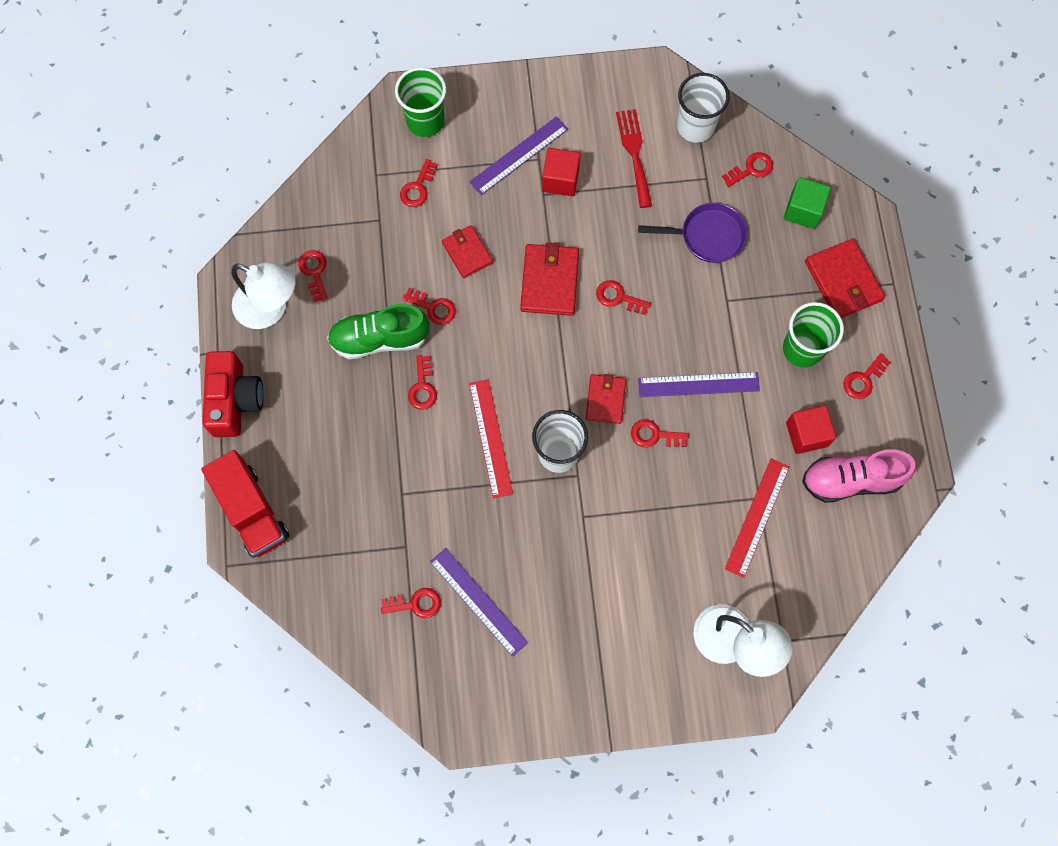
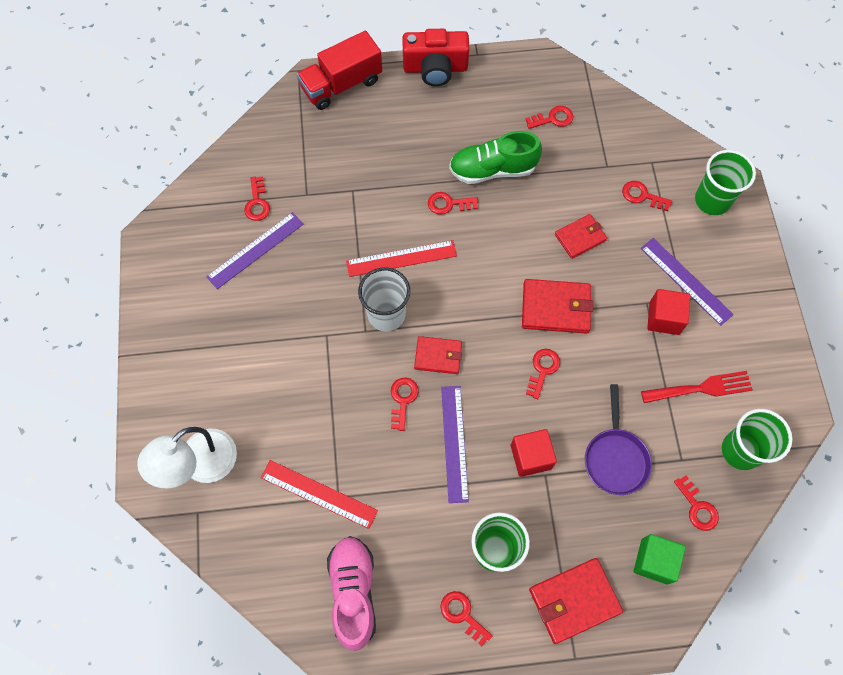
camera: 90 degrees right, 5 degrees down
(270, 309) = (517, 88): white lamp -> none
(379, 339) = (492, 170): green shoe -> green shoe turned 90 degrees counterclockwise
(433, 308) = (524, 211): red key -> none
(695, 126) = (740, 450): white cup -> green cup
(806, 434) = (402, 549): red cube -> red cube (531, 457)

